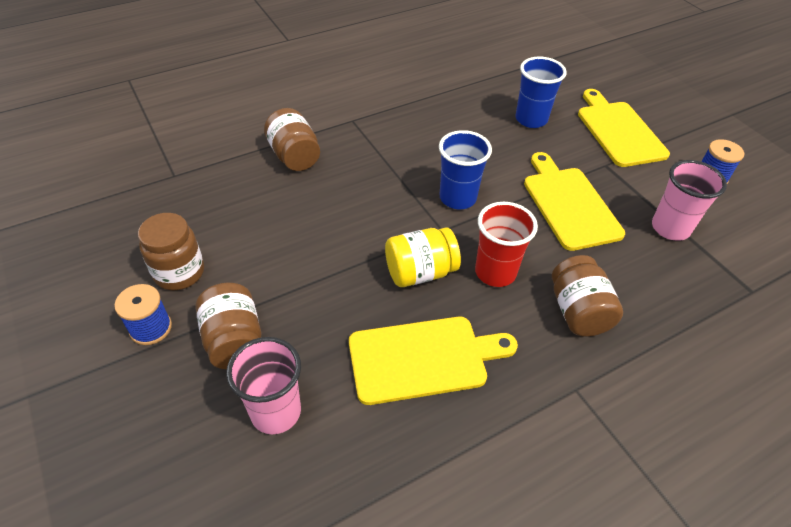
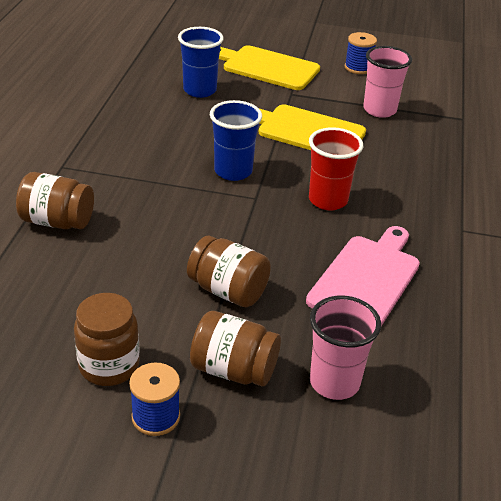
camera: 50 degrees left, 10 degrees down
(420, 272) = (284, 233): yellow jar -> none
(423, 358) = (366, 279): yellow cutting board -> pink cutting board
(578, 311) = (403, 189): brown jar -> brown jar (228, 291)

